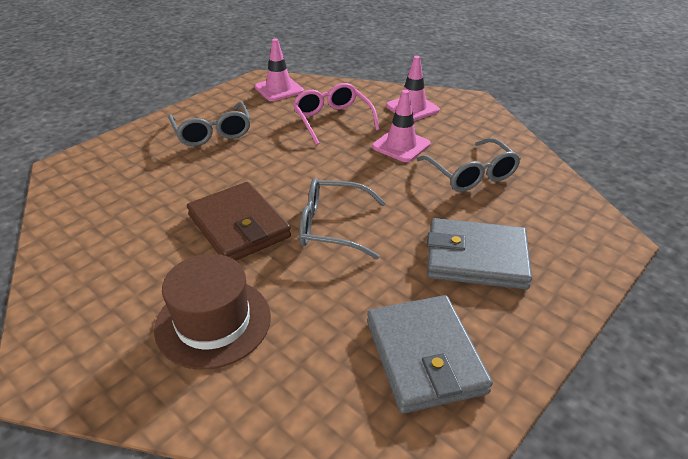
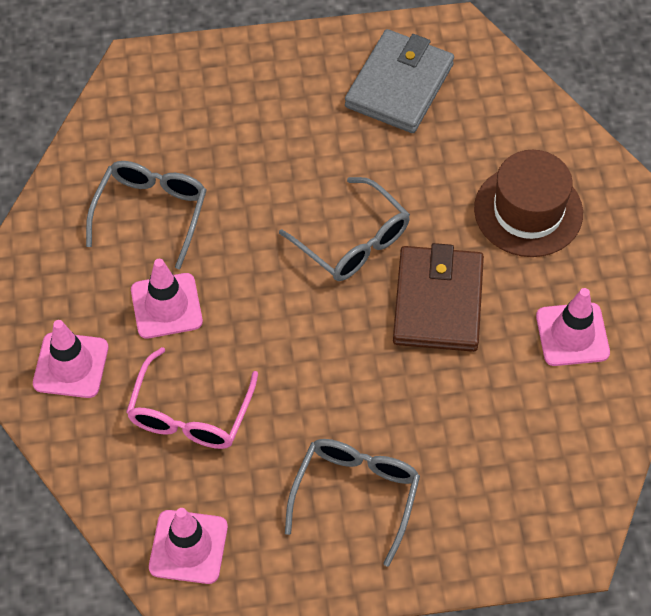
camera: 140 degrees left, 20 degrees up
(119, 259) = (572, 334): none -> pink traffic cone
(476, 258) = (269, 127): grey wallet -> none

